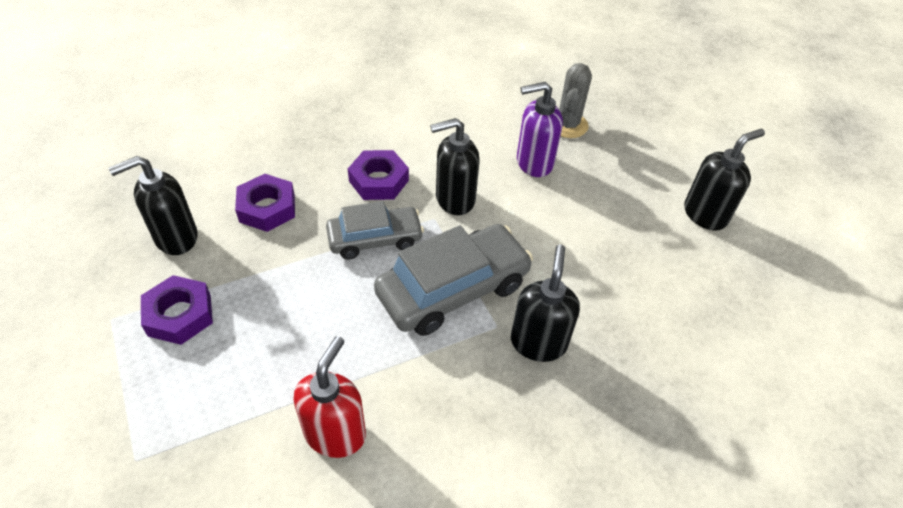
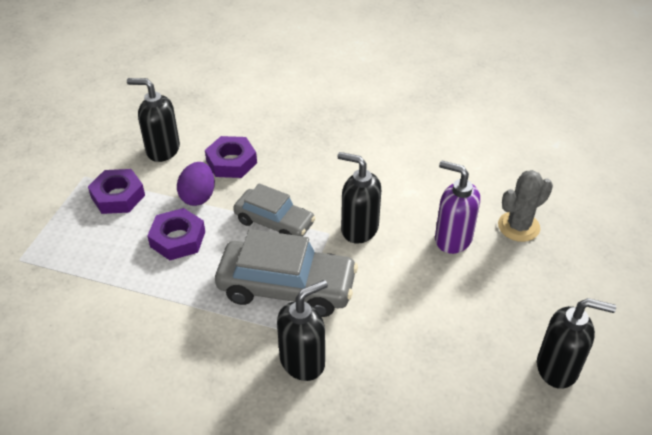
camera: 45 degrees right, 5 degrees down
(271, 261) = (198, 196): none -> purple egg
(335, 433) = (122, 321): red soap dispenser -> none
(379, 180) = (321, 185): purple nut -> purple nut (178, 239)

